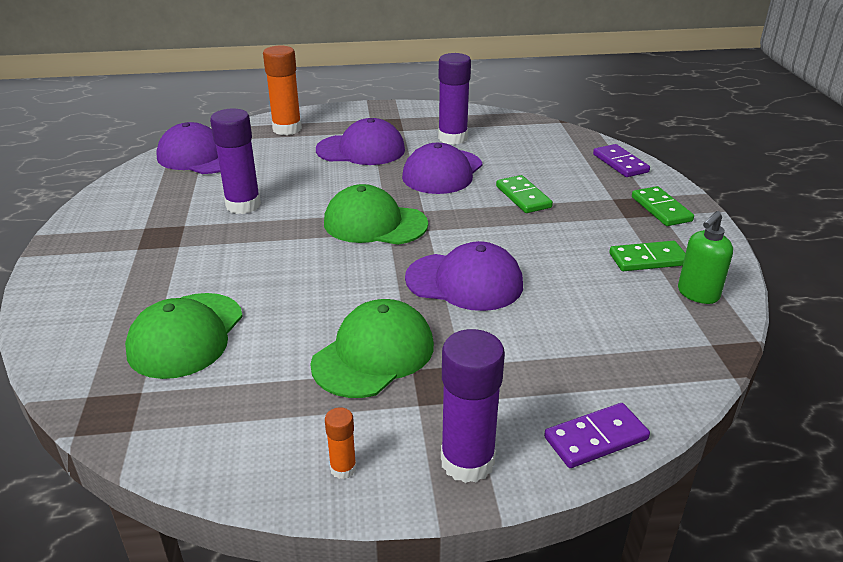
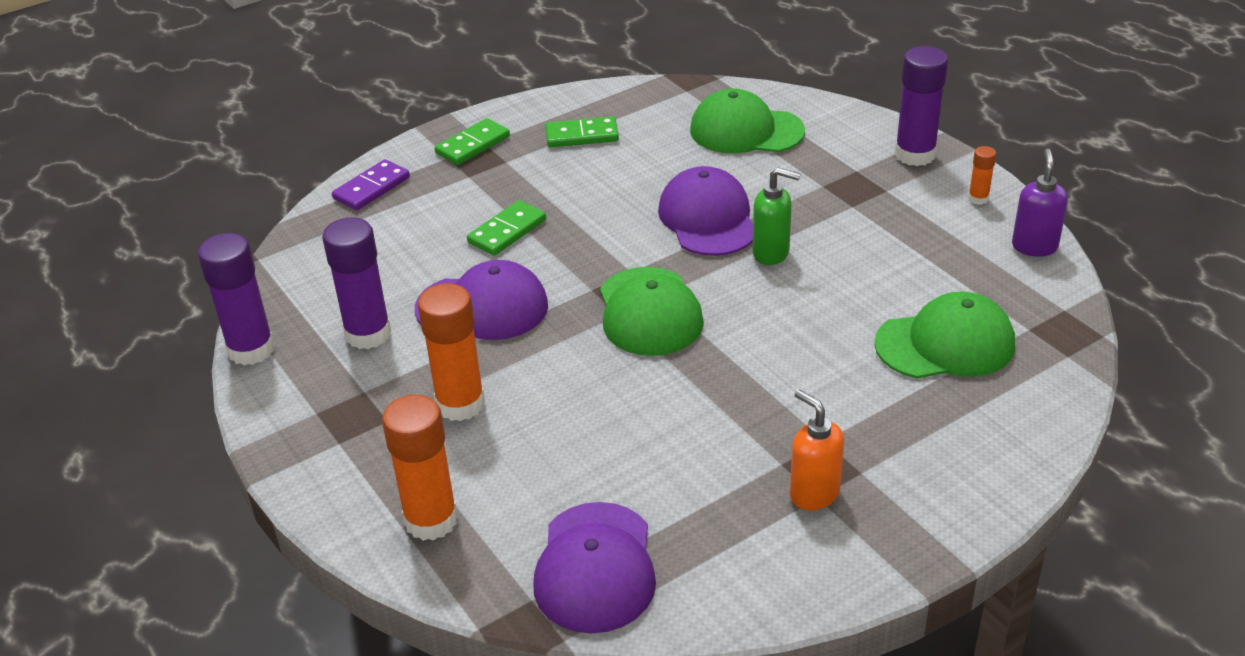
camera: 115 degrees left, 5 degrees up
(148, 227) = (814, 493): none -> orange soap dispenser
(228, 465) = (1034, 246): none -> purple soap dispenser
(243, 205) = (694, 437): purple glue stick -> purple glue stick (251, 350)
(361, 150) = (460, 404): purple cap -> orange glue stick
(373, 354) = (856, 230): green cap -> green cap (746, 131)
(596, 438) = (839, 115): purple domino -> none
(648, 259) = (582, 135): green domino -> green domino turned 60 degrees counterclockwise
(697, 294) = (620, 105): green soap dispenser -> green soap dispenser (771, 253)

